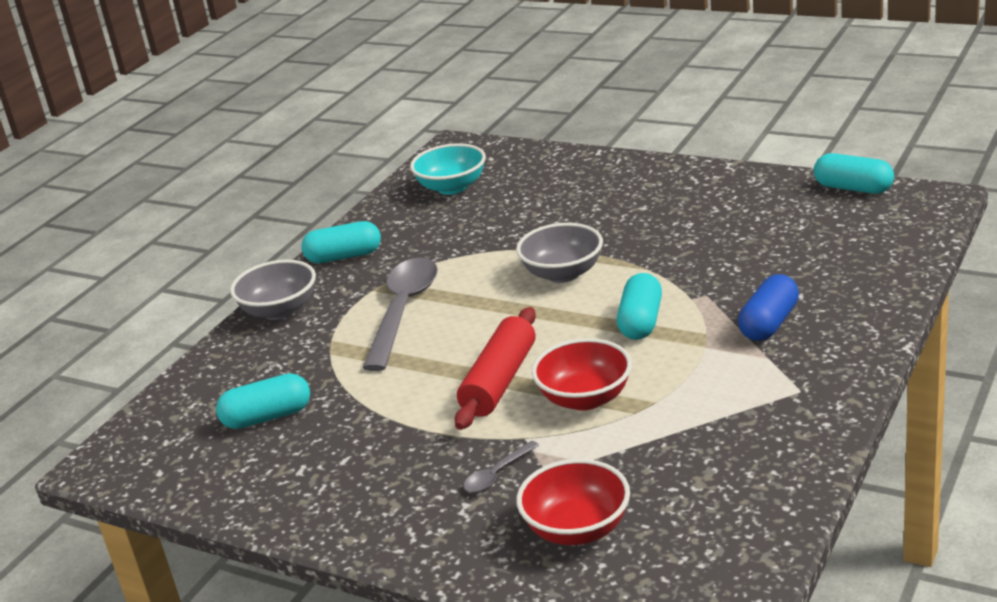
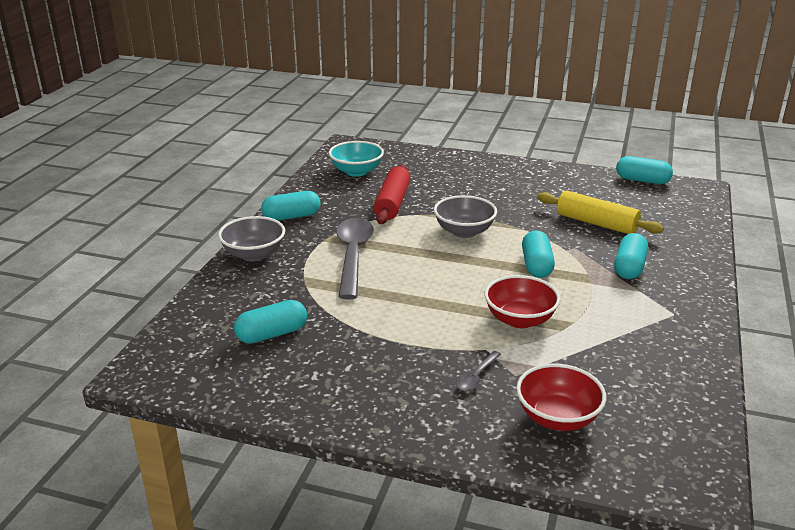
camera: 15 degrees left, 0 degrees up
(500, 381) = (449, 307): red rolling pin -> red rolling pin (392, 203)
(753, 257) = (596, 223): none -> yellow rolling pin
(769, 323) = (629, 267): blue capsule -> turquoise capsule

